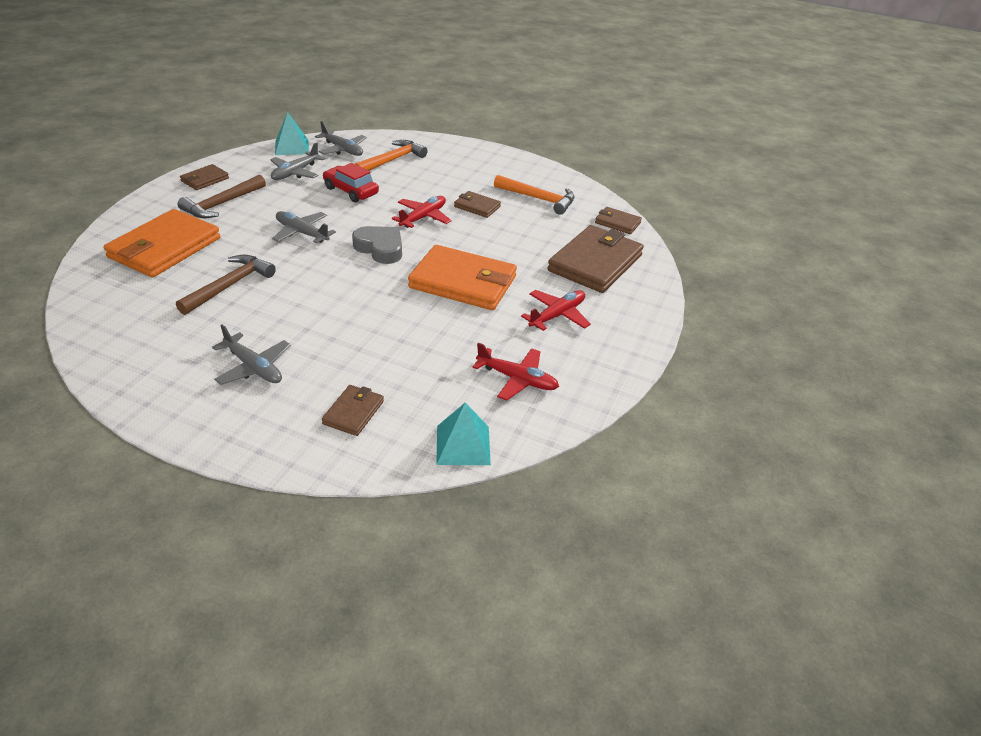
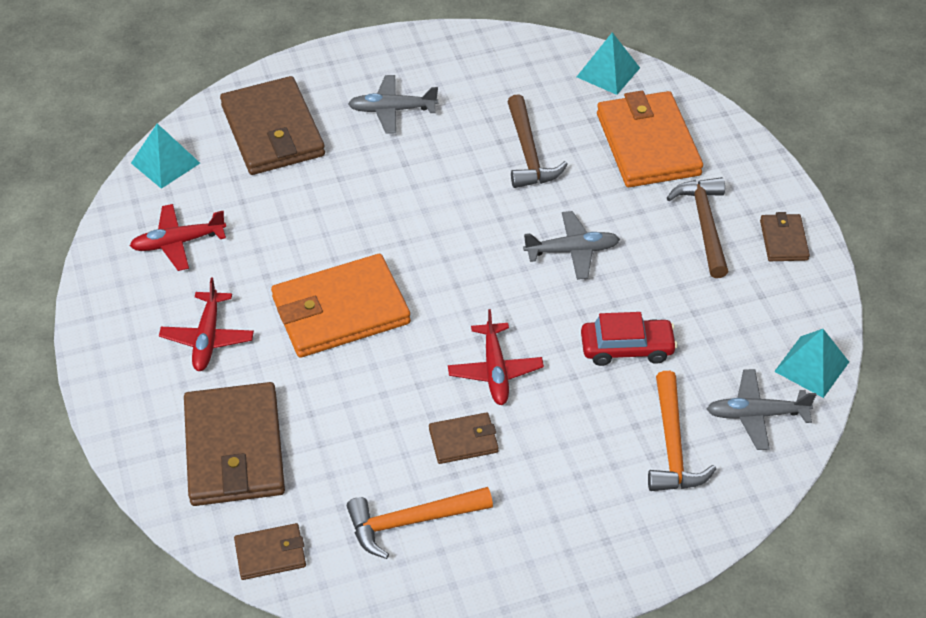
camera: 140 degrees right, 10 degrees up
(93, 294) = (608, 72): none -> turquoise pyramid
(295, 173) = (727, 327): grey plane -> none
(353, 412) = (272, 131): brown wallet -> brown wallet, size x2.05
(380, 248) = (473, 291): grey heart -> none

